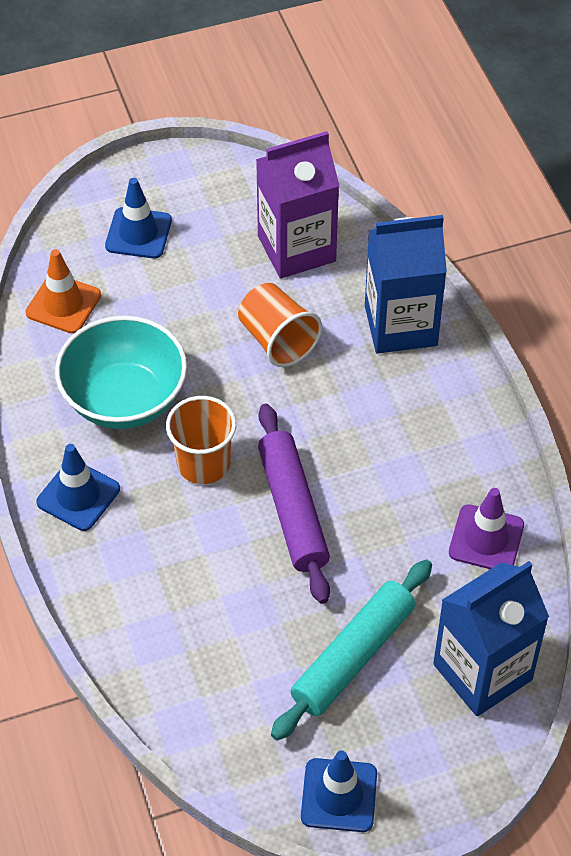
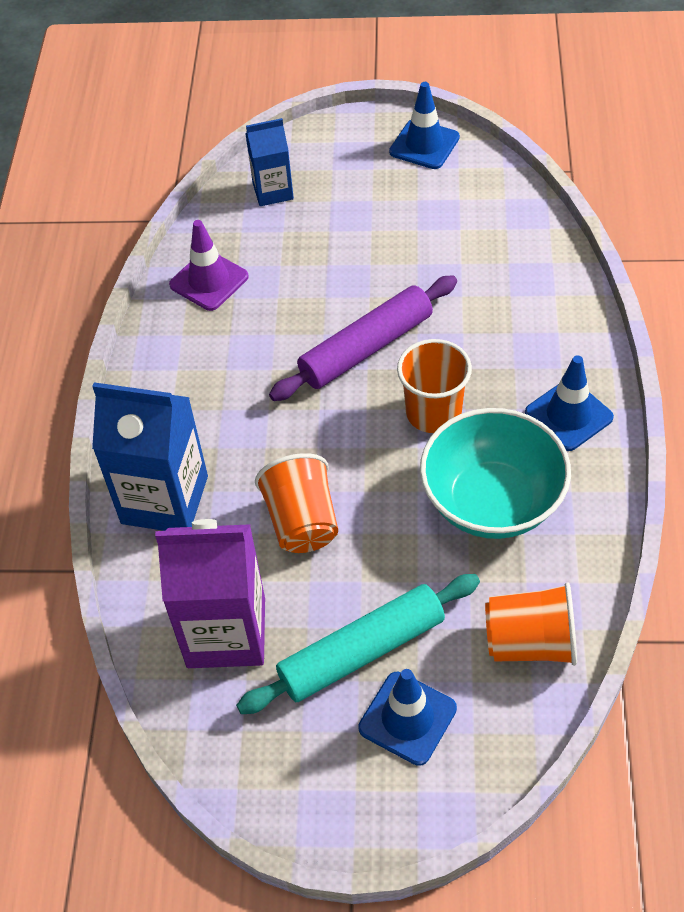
camera: 155 degrees left, 0 degrees up
(63, 304) = (530, 642): orange traffic cone -> orange cup
(293, 510) = (366, 348): purple rolling pin -> purple rolling pin turned 45 degrees clockwise
(353, 656) = (369, 225): turquoise rolling pin -> turquoise rolling pin (362, 651)
(482, 672) = (273, 191): blue carton -> blue carton, size x0.58

